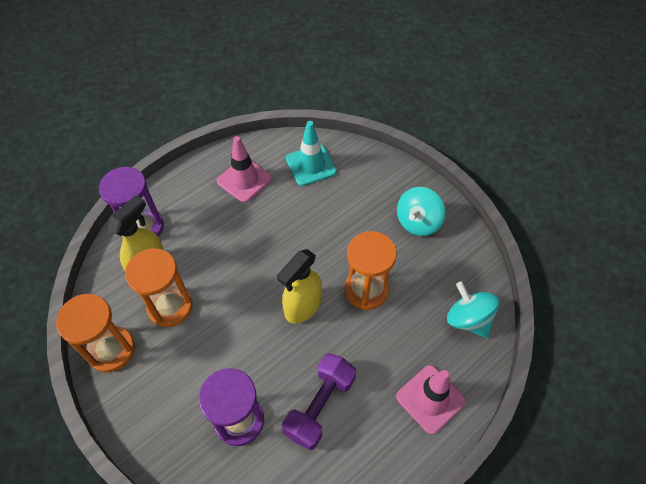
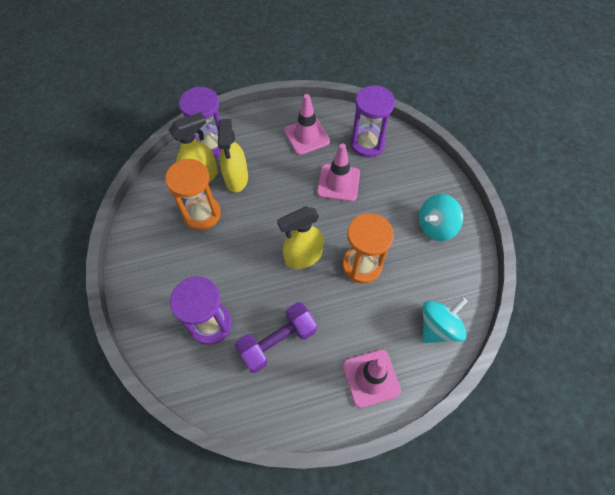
camera: 25 degrees right, 5 degrees up
(111, 350) = (145, 229): orange hourglass -> none
(190, 253) = (236, 179): none -> yellow spray bottle
(301, 216) = (338, 183): none -> pink traffic cone
(311, 165) = (367, 144): turquoise traffic cone -> purple hourglass
(468, 319) = (438, 327): turquoise spinning top -> turquoise spinning top turned 60 degrees clockwise

